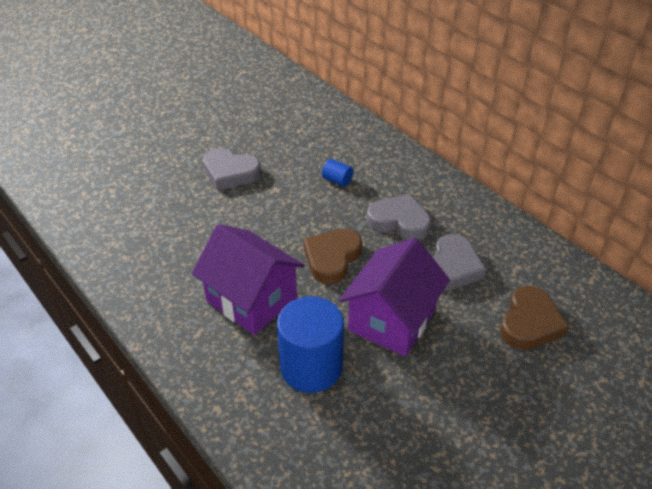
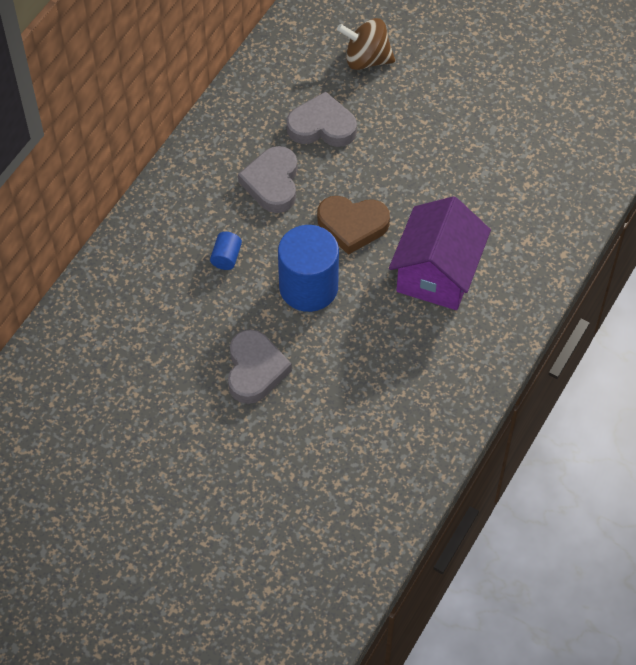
camera: 110 degrees left, 15 degrees up
(311, 367) = (490, 201): blue cylinder -> blue cylinder (308, 287)
(392, 320) = (409, 157): purple house -> none
(530, 323) = (366, 59): brown heart -> brown spinning top

